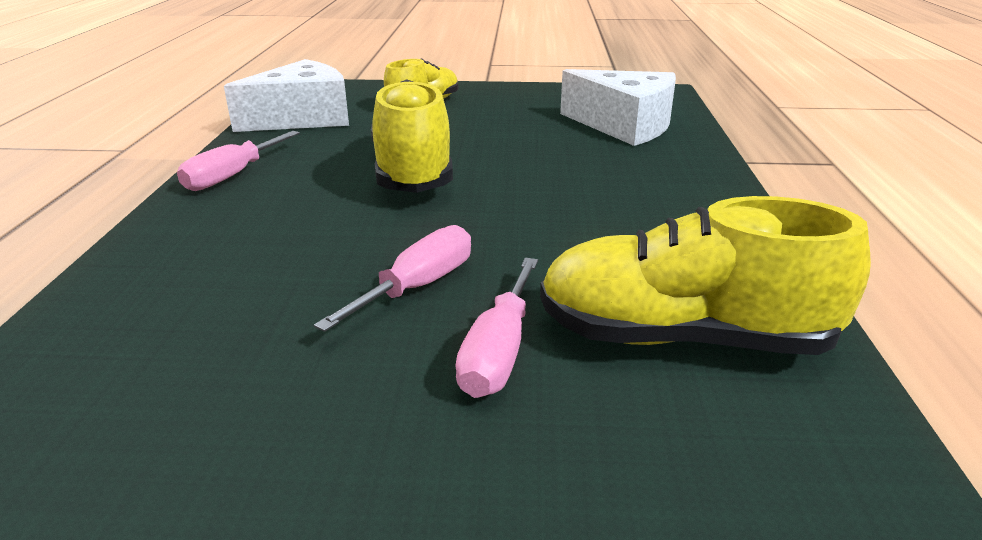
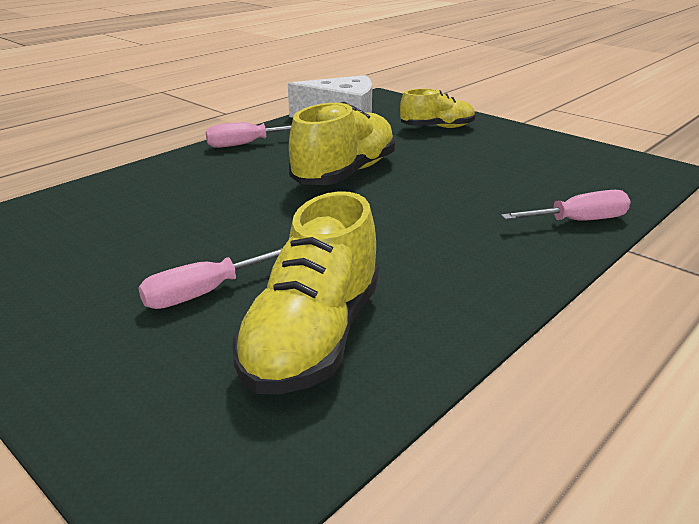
camera: 40 degrees right, 0 degrees up
(418, 287) = (227, 241): pink screwdriver -> pink screwdriver (578, 221)
(624, 125) = (566, 187): white cheese -> none
(683, 337) = (313, 337): yellow shoe -> yellow shoe turned 120 degrees counterclockwise

